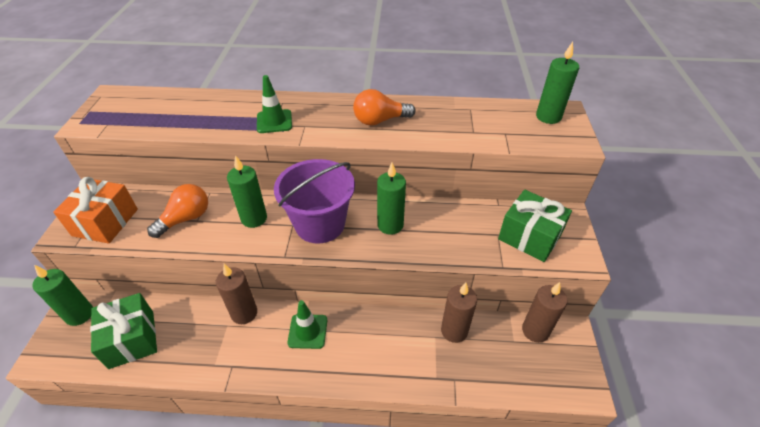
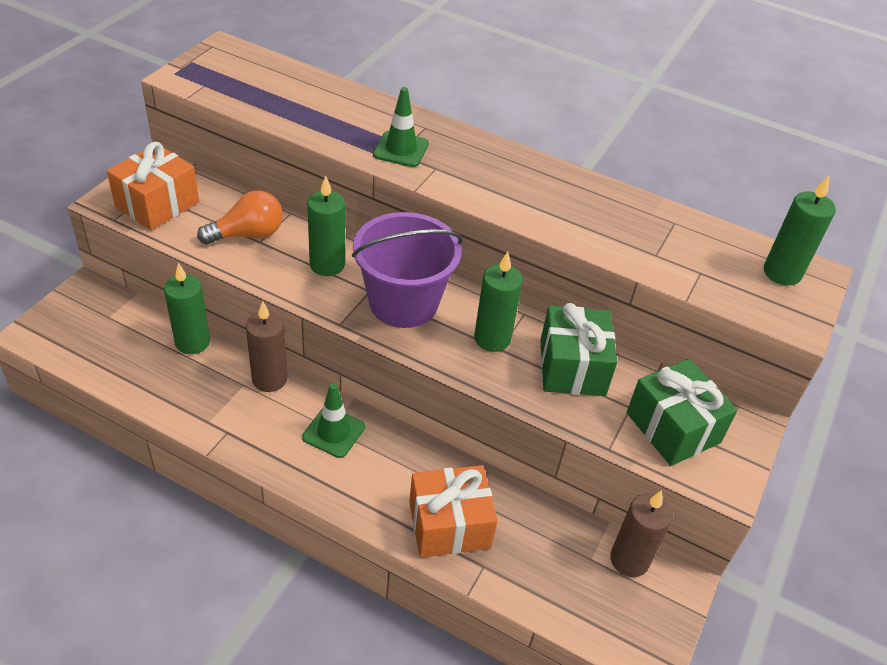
camera: 20 degrees right, 0 degrees up
(80, 314) = (89, 303): green candle -> green candle (192, 342)
(131, 339) = (132, 354): green gift -> green gift (572, 367)
(380, 120) = (537, 195): orange light bulb -> none
(417, 361) = (449, 525): none -> orange gift
(454, 331) = (518, 512): brown candle -> none

